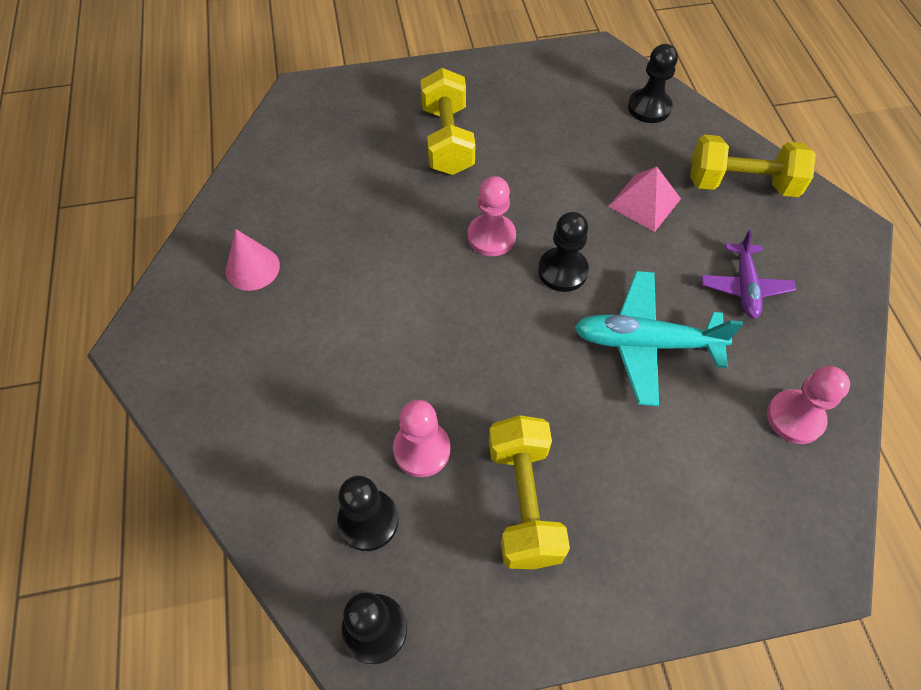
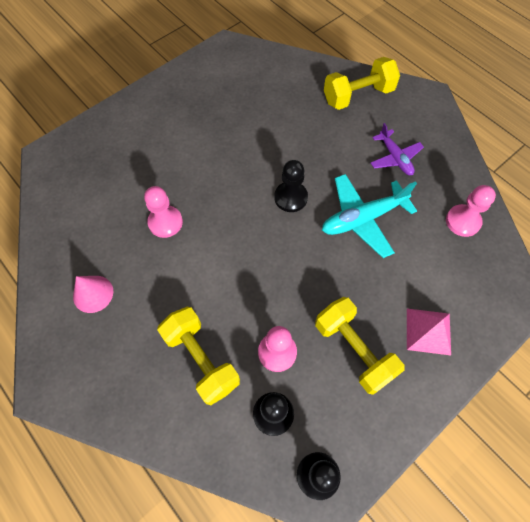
camera: 30 degrees left, 5 degrees up
(447, 140) = (168, 145): yellow dumbbell -> yellow dumbbell (201, 359)
(491, 236) = (235, 196): pink pawn -> pink pawn (165, 222)
(644, 202) = (311, 132): pink pyramid -> pink pyramid (428, 331)
(649, 107) = (278, 70): black pawn -> none

